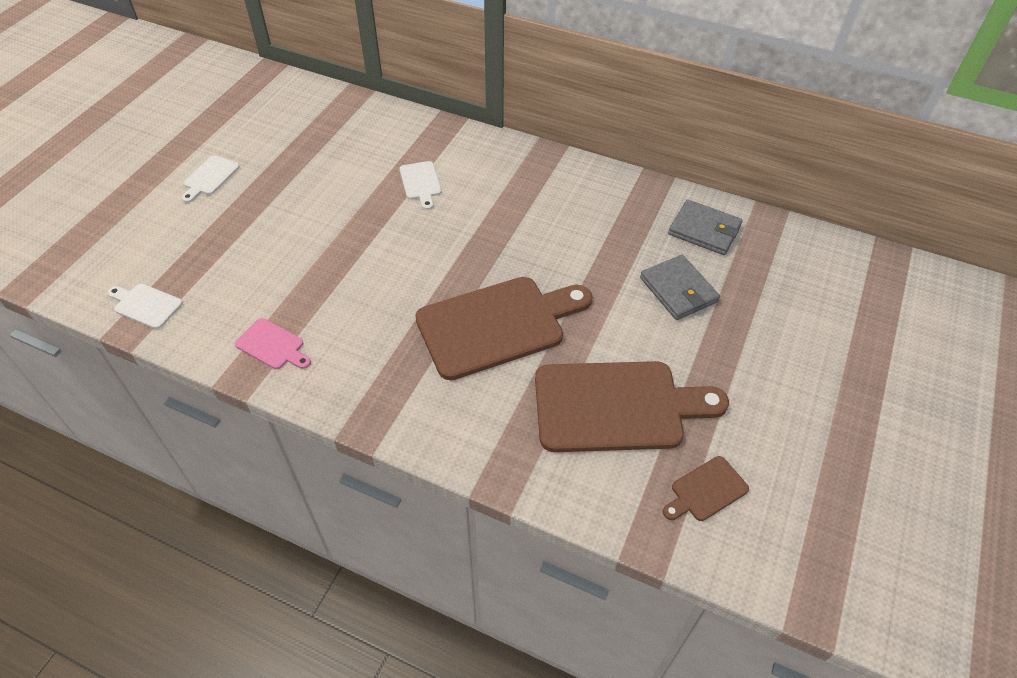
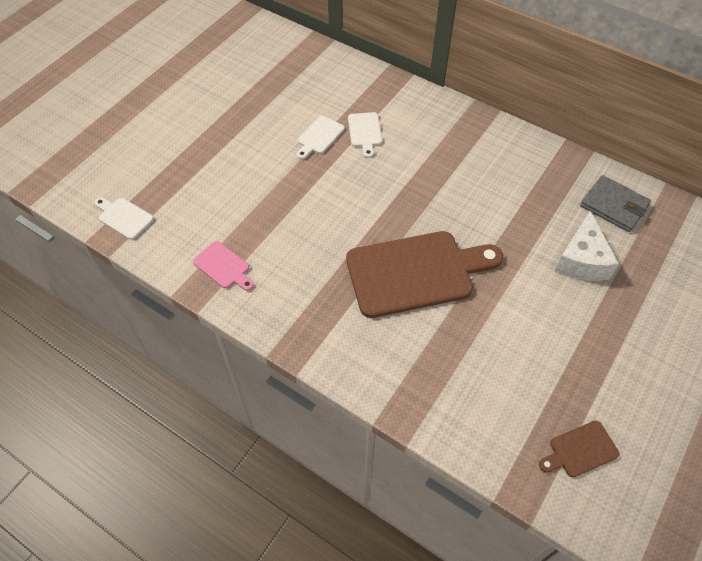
camera: 10 degrees right, 5 degrees up
(210, 177) = (186, 107): white cutting board -> white cutting board (319, 137)
(617, 406) = (511, 362): brown cutting board -> none
(678, 290) = (581, 260): grey wallet -> white cheese

